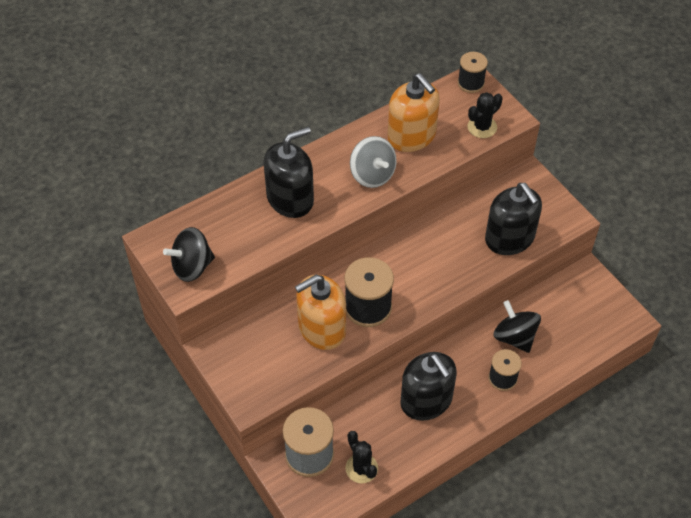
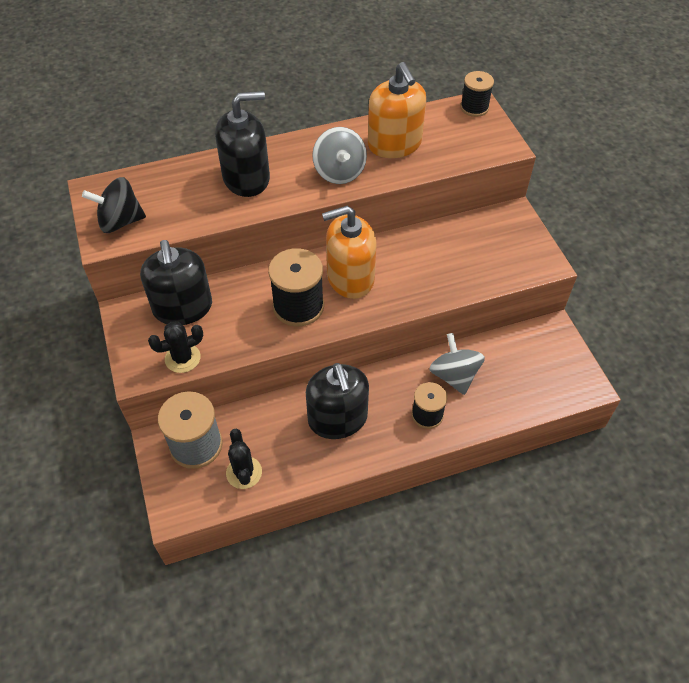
camera: 15 degrees right, 0 degrees up
(321, 328) = (242, 316): orange soap dispenser -> orange soap dispenser (350, 278)
(482, 127) = (471, 149): black cactus -> black cactus (182, 358)
(509, 238) = (473, 270): black soap dispenser -> black soap dispenser (183, 308)
(514, 337) = (454, 376): black spinning top -> grey spinning top

